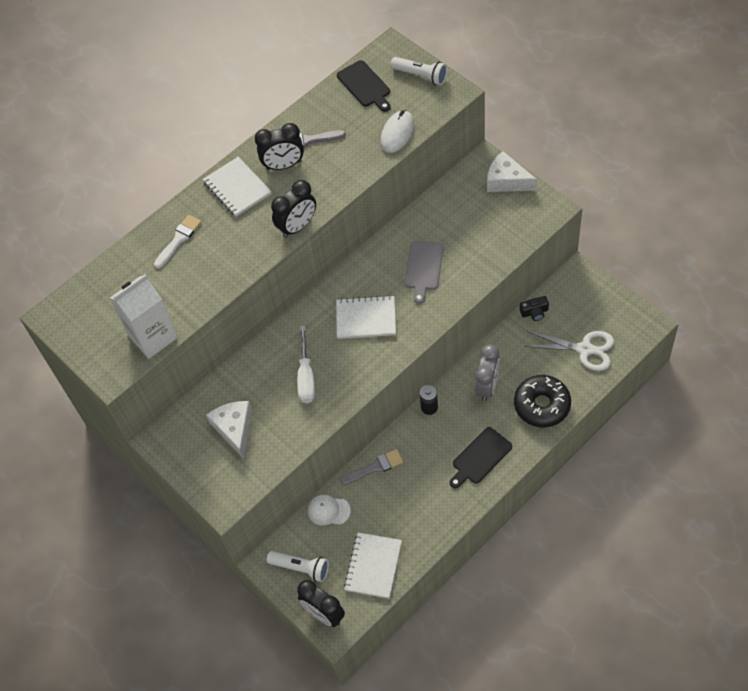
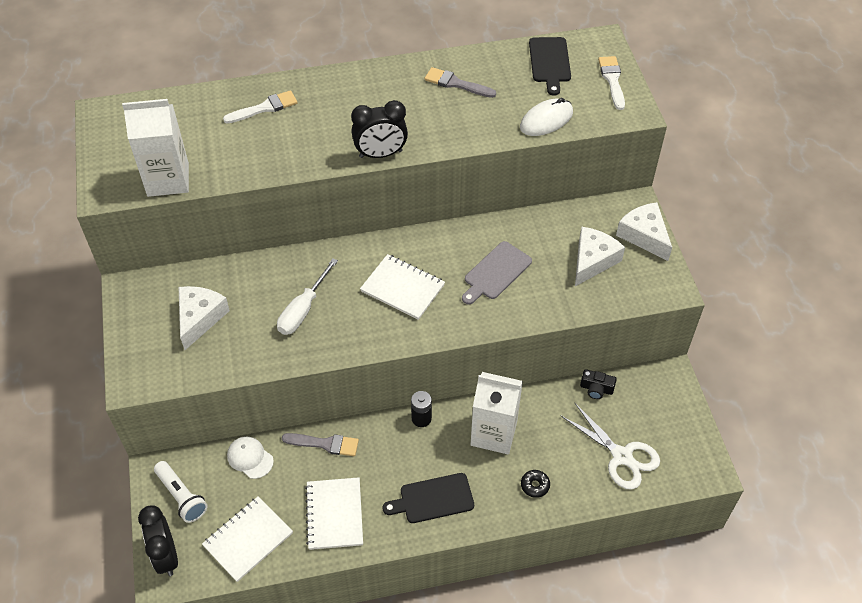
camera: 25 degrees right, 5 degrees down
(237, 188) = (355, 91): white notebook -> white notebook (334, 514)
(284, 165) = (414, 93): black clock -> none
(420, 75) = (612, 80): white flashlight -> white brush
(484, 220) = (592, 261): none -> white cheese
(487, 386) = (494, 433): grey clock -> white carton
(542, 405) = (535, 485): black donut -> black donut, size x0.42

